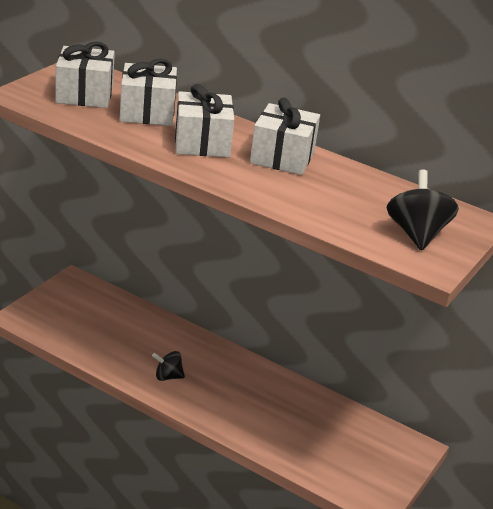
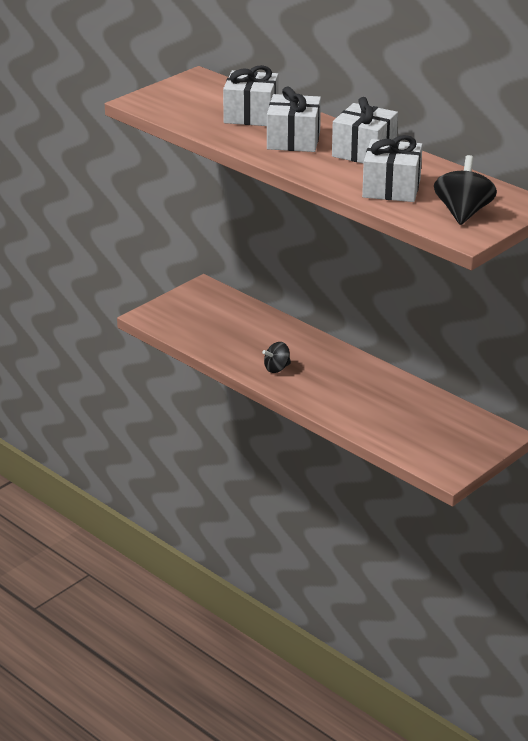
camera: 15 degrees right, 0 degrees up
(84, 95) = (198, 101): white gift -> white gift (391, 188)
(168, 376) = (277, 368): black spinning top -> black spinning top turned 45 degrees counterclockwise

